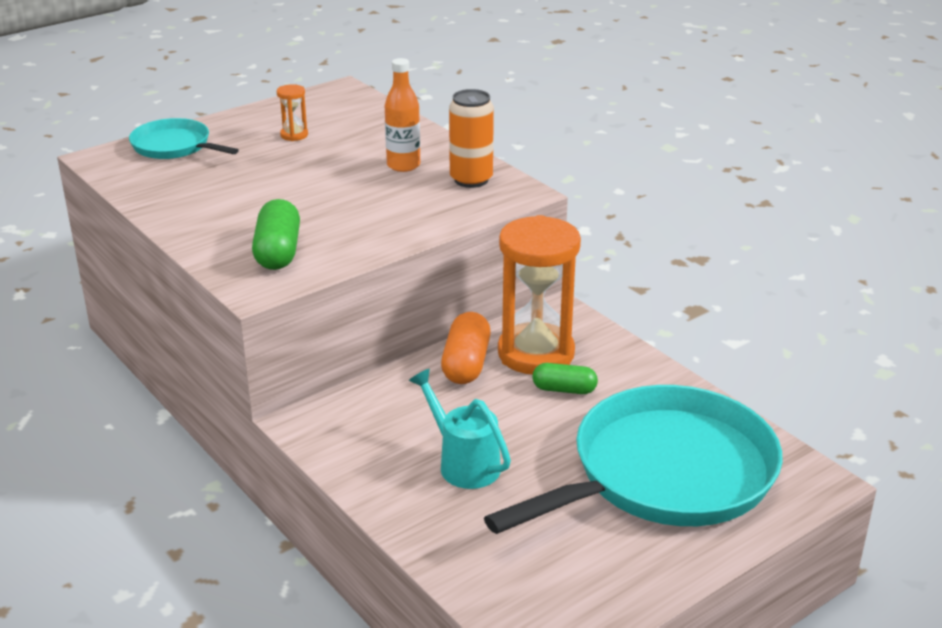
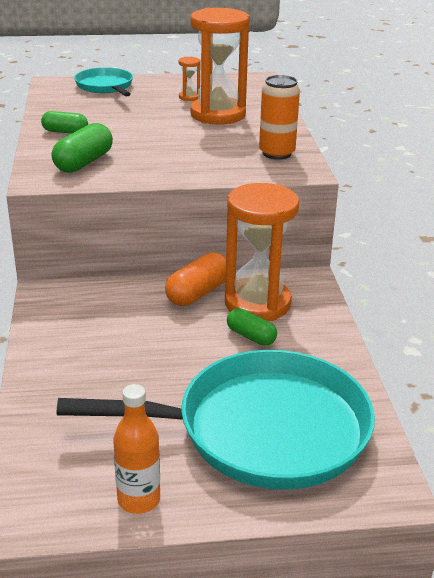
camera: 30 degrees right, 0 degrees up
(205, 220) = (65, 132): none -> green capsule
(353, 149) = (218, 115): none -> orange hourglass
(403, 165) = (239, 132): orange bottle -> orange bottle (139, 500)
(463, 463) = (119, 361): turquoise watering can -> none

